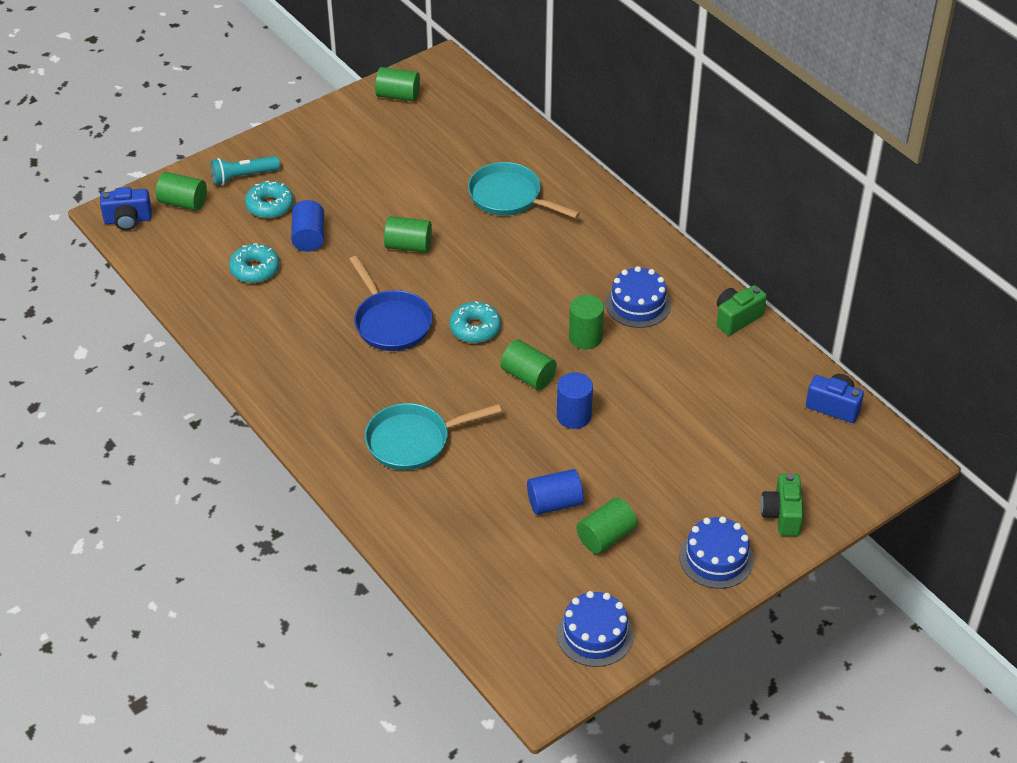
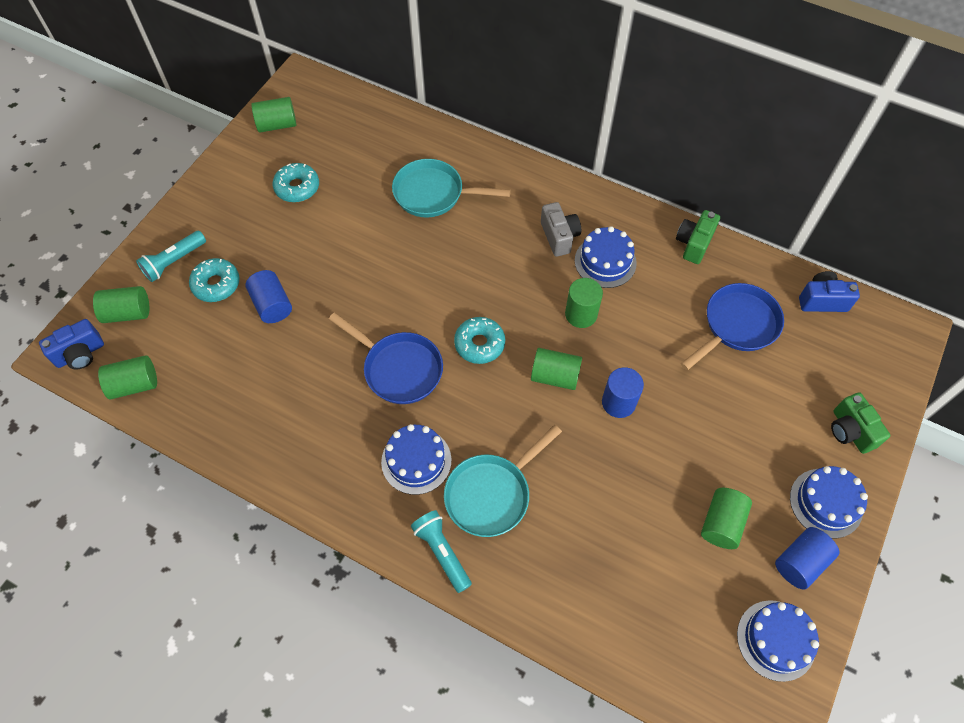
camera: 25 degrees left, 15 degrees up
(255, 269) = (237, 361): turquoise donut -> turquoise donut (297, 187)
(344, 466) = (442, 552): none -> turquoise flashlight
(363, 394) = (416, 461): none -> blue cake
(408, 246) = (370, 278): green cylinder -> green cylinder (134, 384)
(554, 503) = (656, 506): blue cylinder -> blue cylinder (800, 562)
(607, 270) = (559, 237): none -> grey camera
(732, 397) = (737, 325): none -> blue pan

